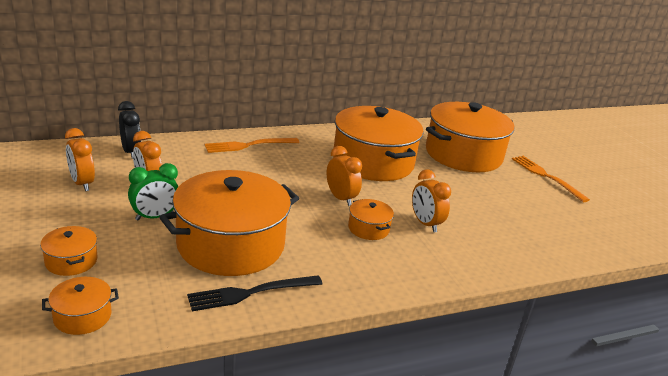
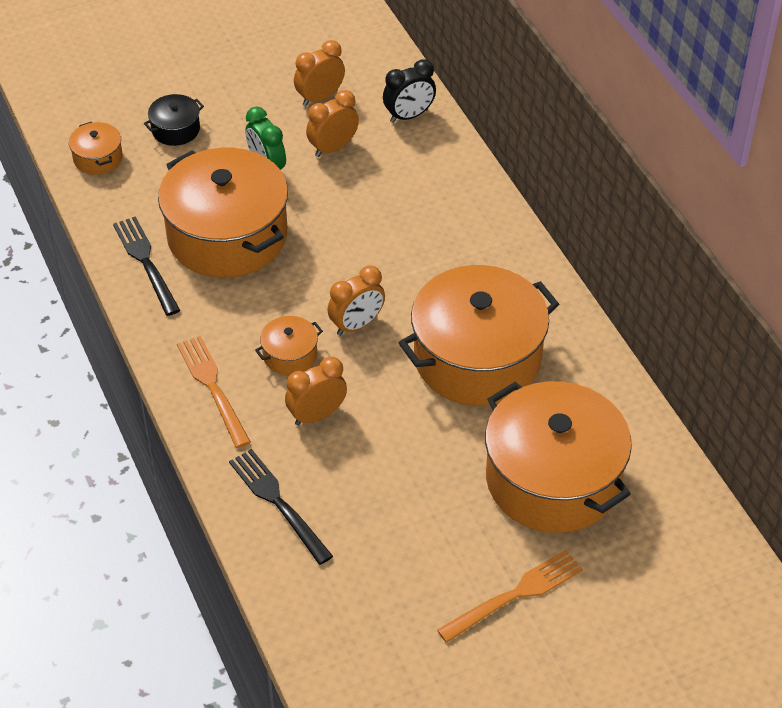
camera: 90 degrees right, 20 degrees up
(71, 261) = (175, 129): orange pot -> black pot
(248, 145) = (472, 218): orange fork -> orange fork (212, 387)
(506, 248) = (277, 502): none -> black fork

